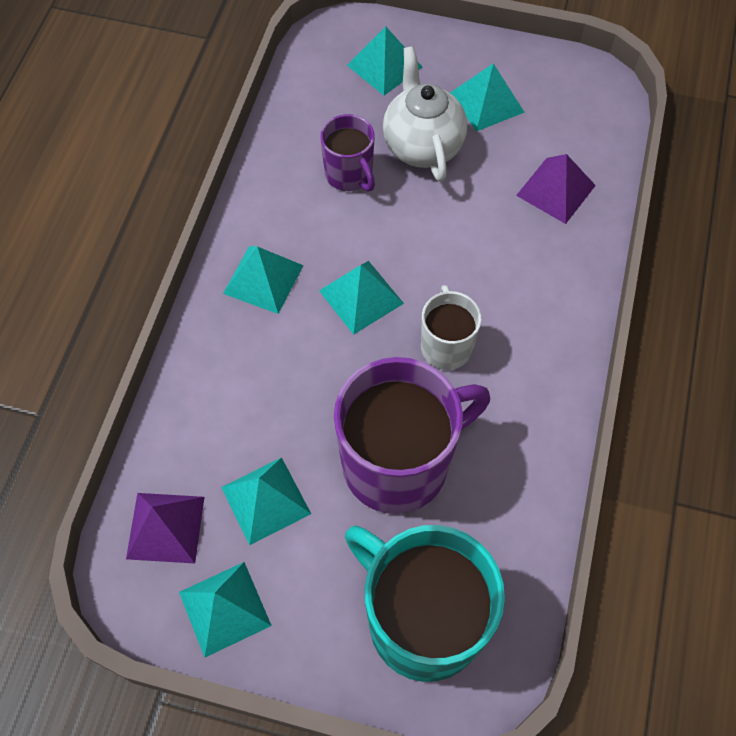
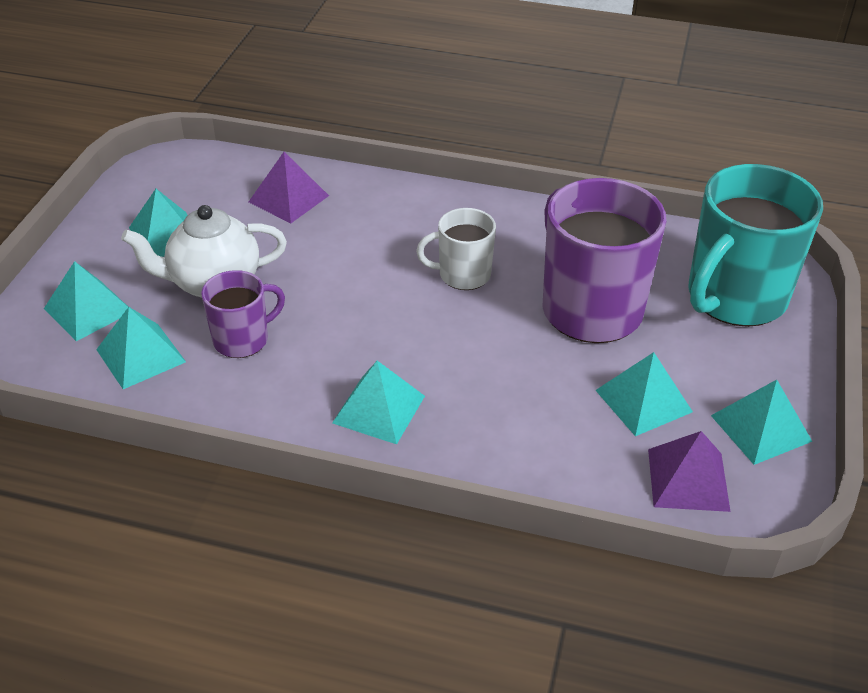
camera: 90 degrees left, 20 degrees down
(361, 296) = (405, 332): turquoise pyramid -> turquoise pyramid (140, 355)

